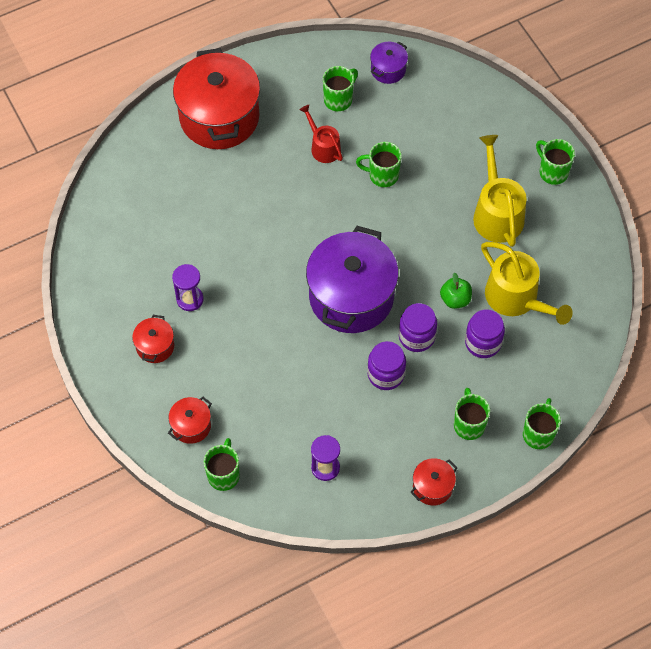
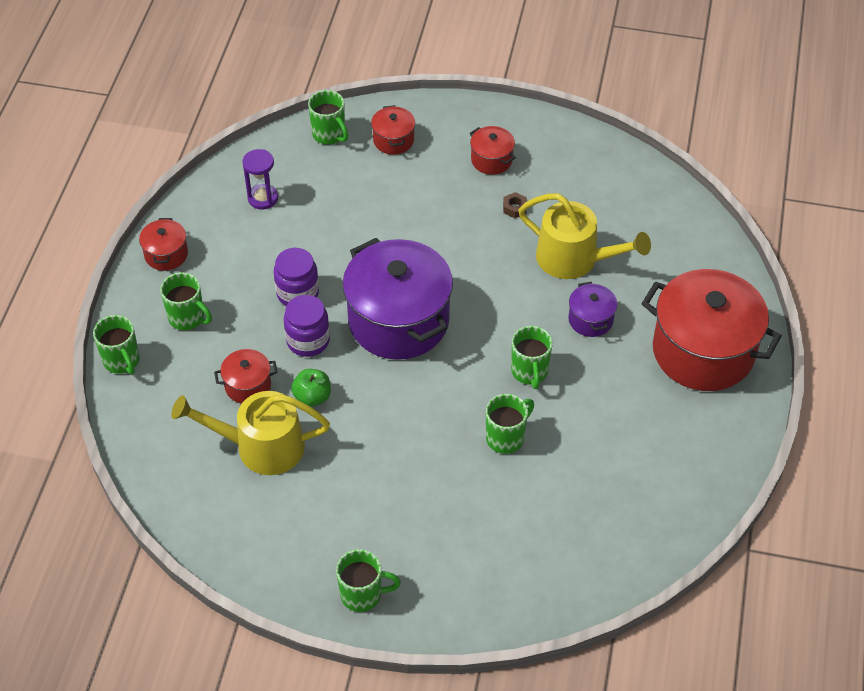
camera: 130 degrees right, 10 degrees down
(190, 299) = (514, 208): purple hourglass -> brown nut
(323, 147) = (587, 411): red watering can -> none
(339, 99) = (636, 466): green mug -> green mug (529, 372)
(388, 70) = (636, 539): purple pot -> purple pot (590, 319)
(483, 342) = (248, 385): purple jar -> red pot
(497, 213) = (366, 503): yellow watering can -> yellow watering can (574, 259)

